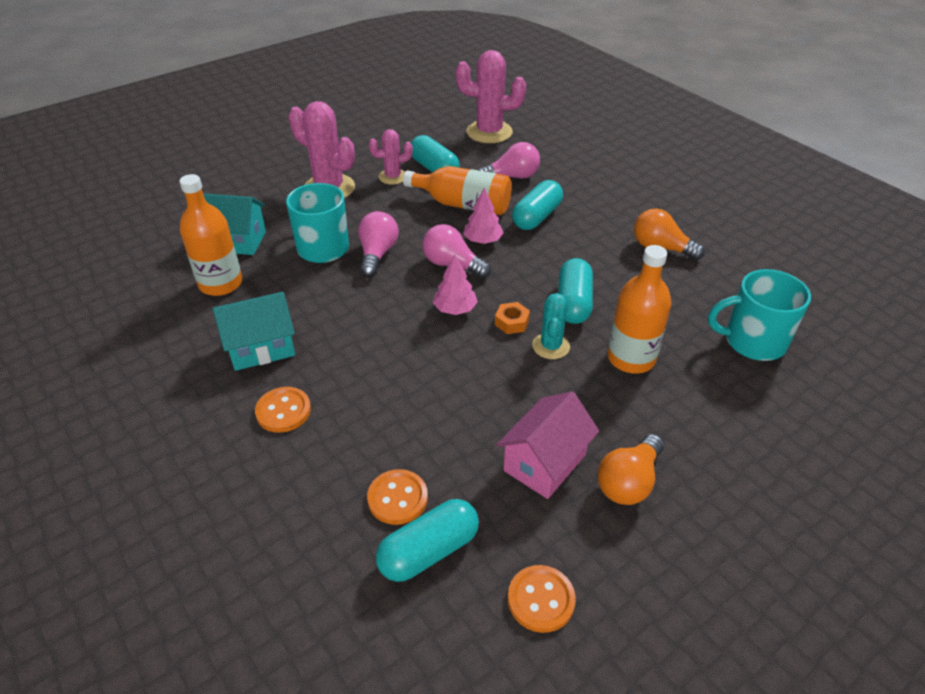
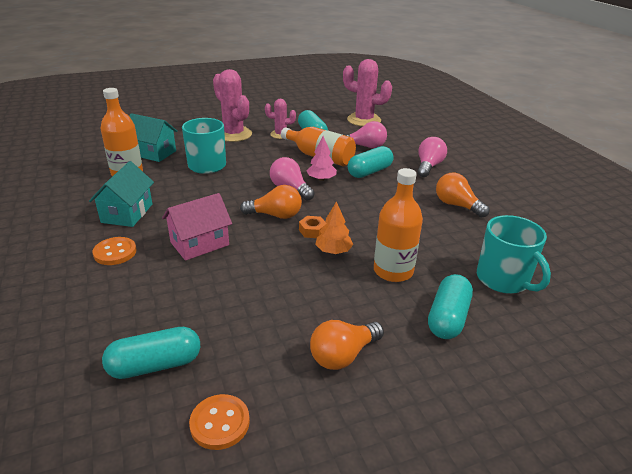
camera: 15 degrees right, 10 degrees down
(261, 348) = (127, 213): turquoise house -> turquoise house turned 75 degrees counterclockwise
(377, 254) = (241, 175): pink light bulb -> pink light bulb (428, 166)
(397, 498) = (156, 324): orange button -> none
(455, 309) = (275, 215): pink tree -> orange light bulb
(545, 462) = (282, 326): pink house -> pink house (199, 243)
(551, 346) = (333, 251): turquoise cactus -> orange tree
(573, 303) = (367, 227): turquoise capsule -> turquoise capsule (447, 318)
(753, 341) = (503, 279): turquoise mug -> turquoise mug turned 135 degrees counterclockwise

